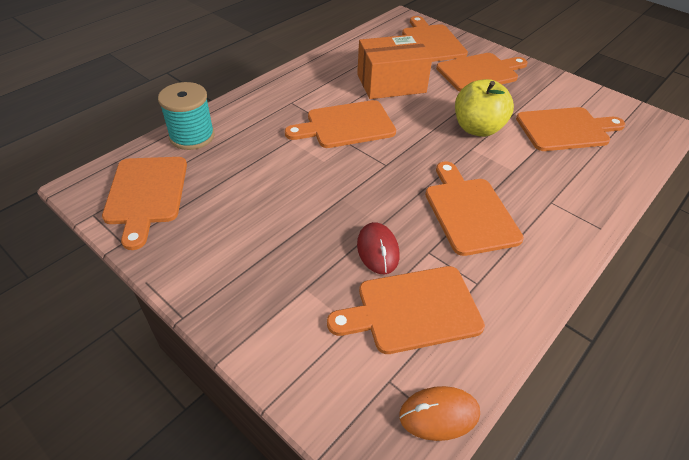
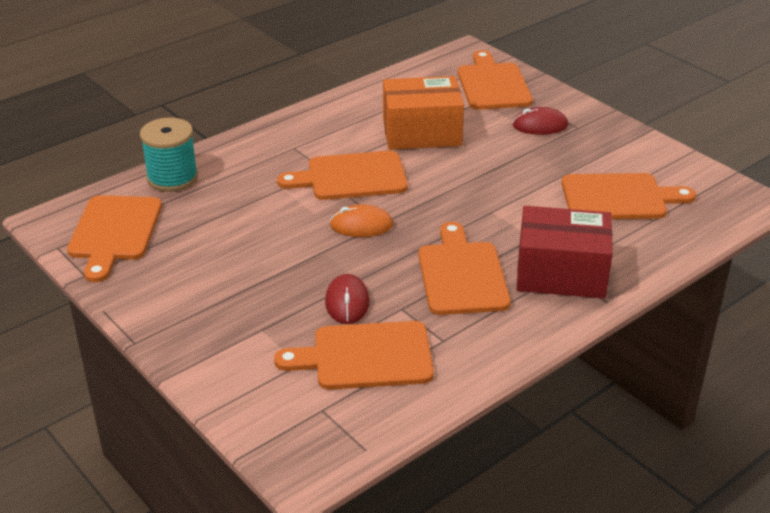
camera: 10 degrees right, 10 degrees down
(439, 414) = (361, 438): orange mouse -> orange mouse (361, 225)
(477, 128) = (508, 190): yellow apple -> none
(480, 72) = (540, 125): orange cutting board -> red mouse
(551, 203) = (561, 273): none -> red box

